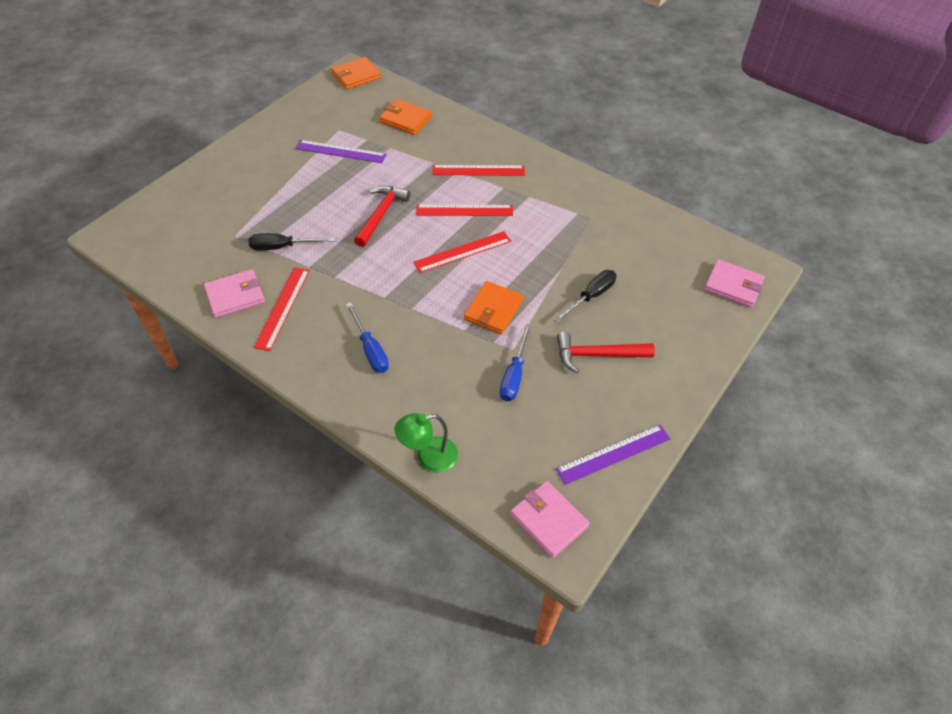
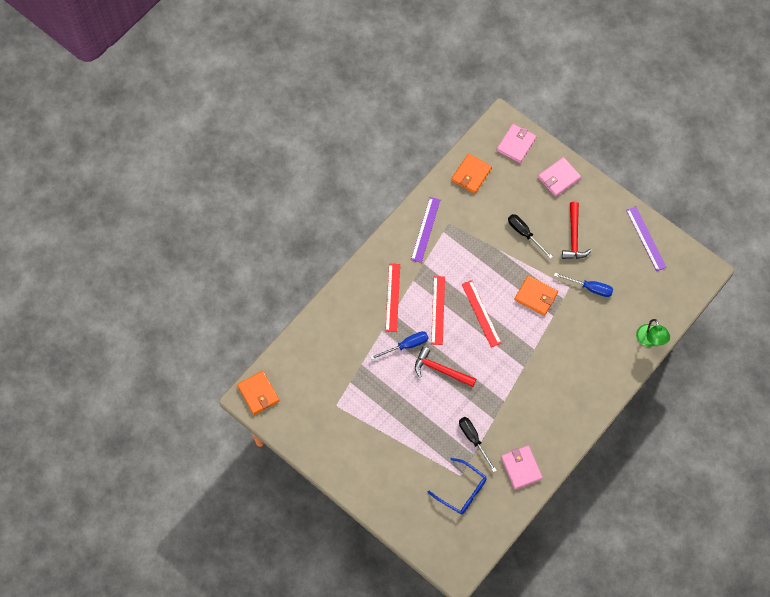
camera: 85 degrees left, 15 degrees up
(215, 237) = (461, 490): none -> blue glasses
(282, 247) = (473, 439): black screwdriver -> black screwdriver turned 150 degrees clockwise
(282, 307) = (532, 434): red ruler -> none
(340, 151) = (365, 402): purple ruler -> purple ruler (425, 229)
(370, 350) = (569, 375): blue screwdriver -> blue screwdriver (406, 345)
(406, 119) = (325, 351): orange wallet -> orange wallet (471, 174)
(549, 520) = (688, 278): pink wallet -> pink wallet (559, 178)

